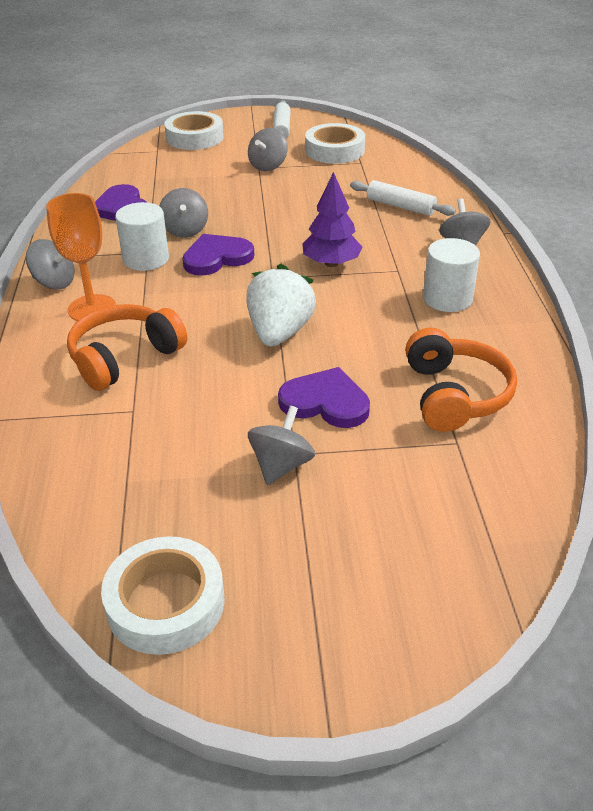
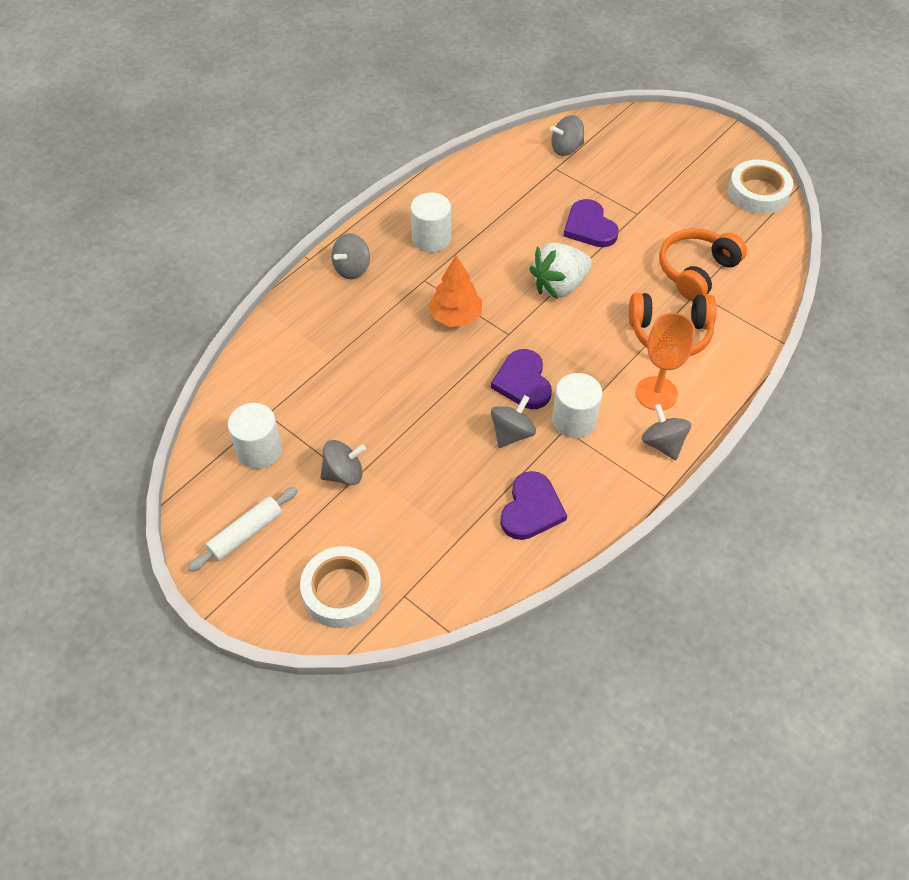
camera: 135 degrees left, 15 degrees up
(217, 258) = (523, 382): purple heart -> purple heart turned 60 degrees clockwise
(281, 465) = (650, 212): grey spinning top -> grey spinning top (566, 149)
(331, 263) = (455, 317): purple tree -> orange tree
(334, 150) = (259, 450): white tape -> white cylinder
(400, 206) = (327, 335): white rolling pin -> none
(454, 395) = (521, 187): orange headphones -> orange headphones (696, 271)

